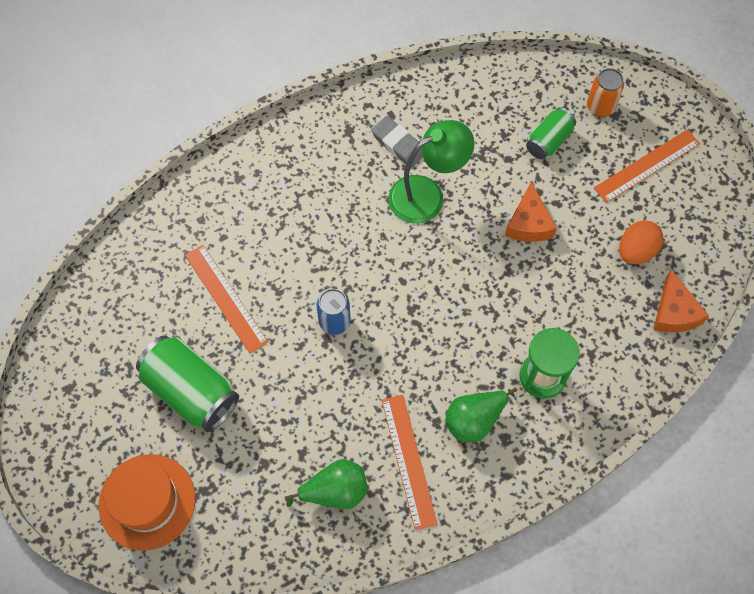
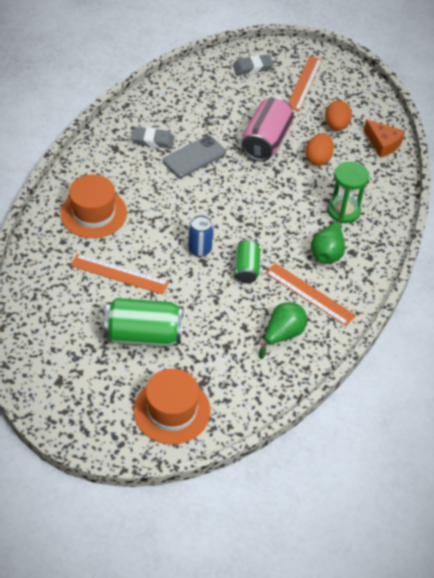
camera: 40 degrees left, 15 degrees down
(259, 203) = (93, 213): none -> orange hat
(427, 194) = (194, 157): green lamp -> grey phone
(528, 223) = (266, 142): orange cheese -> pink can
(548, 141) = (239, 97): green can -> green can (246, 268)
(572, 285) = (318, 159): none -> orange egg
(600, 107) = (252, 67): orange can -> grey eraser

